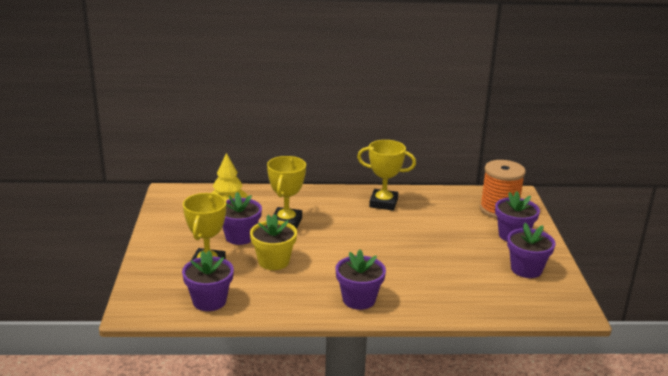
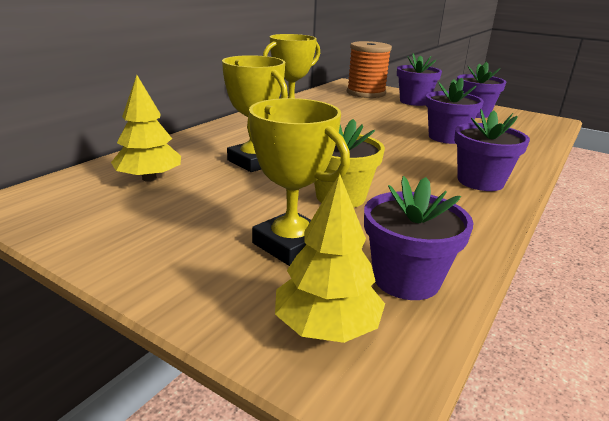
camera: 55 degrees left, 0 degrees up
(157, 292) = (327, 326): none -> yellow tree
(240, 237) = (245, 197): purple flower pot -> purple flower pot (446, 137)

